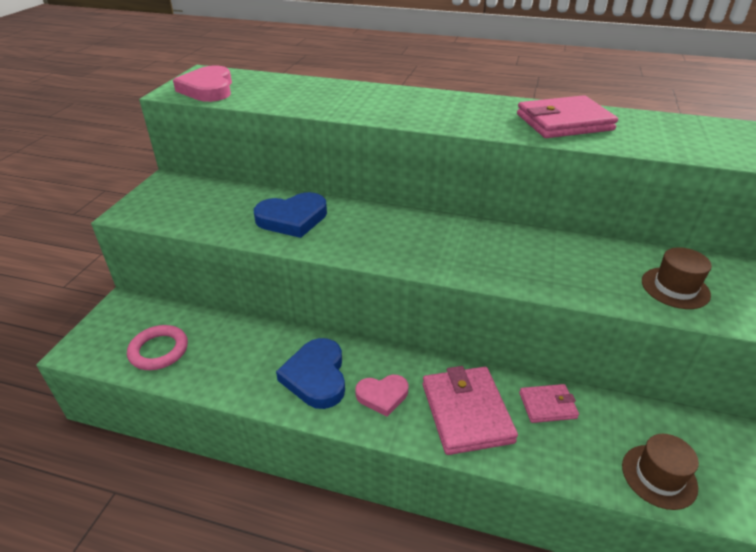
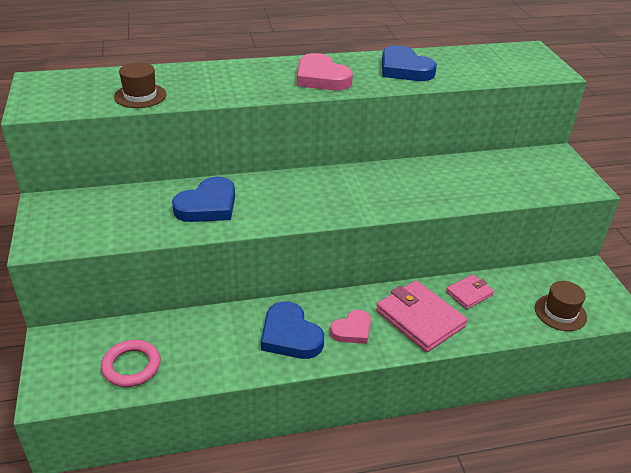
camera: 30 degrees left, 0 degrees up
(208, 89) = (65, 98): pink heart -> pink heart (321, 78)
(564, 122) = (404, 69): pink wallet -> blue heart
(675, 288) = (524, 179): brown hat -> brown hat (140, 96)

